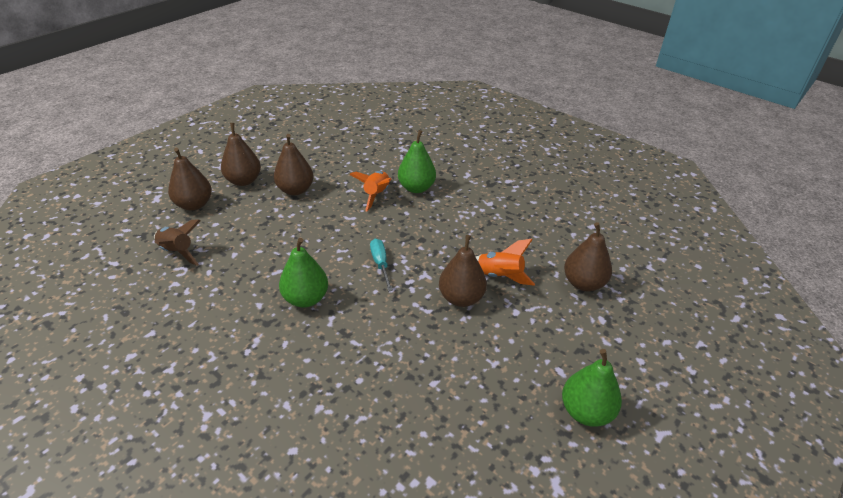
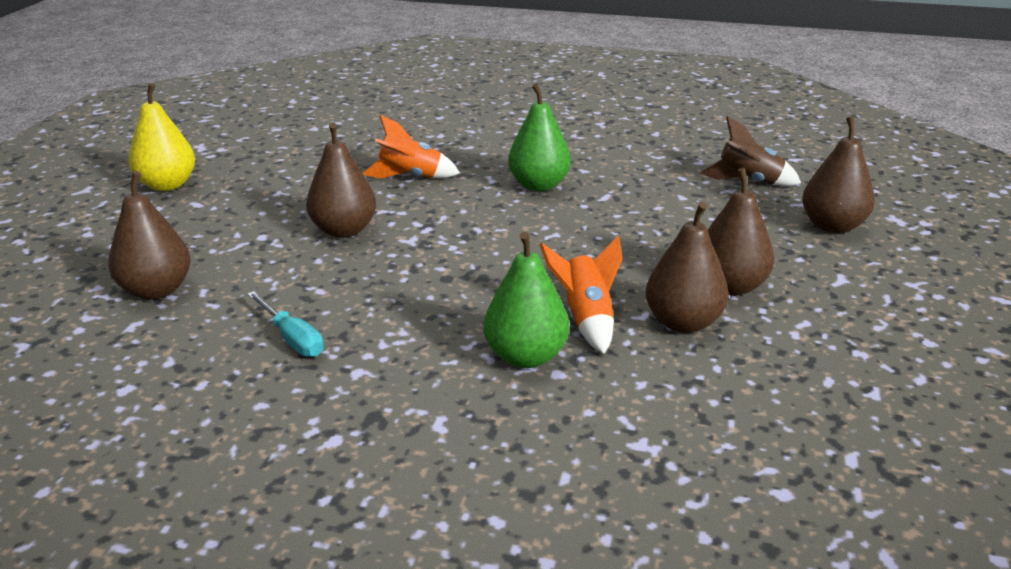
camera: 155 degrees right, 10 degrees down
(244, 181) = (832, 275): brown pear -> brown pear (683, 322)
(380, 264) = (482, 234): turquoise screwdriver -> turquoise screwdriver (292, 338)
(499, 276) = (296, 265): orange rocket -> orange rocket (410, 177)
(586, 411) = (167, 185): green pear -> yellow pear

